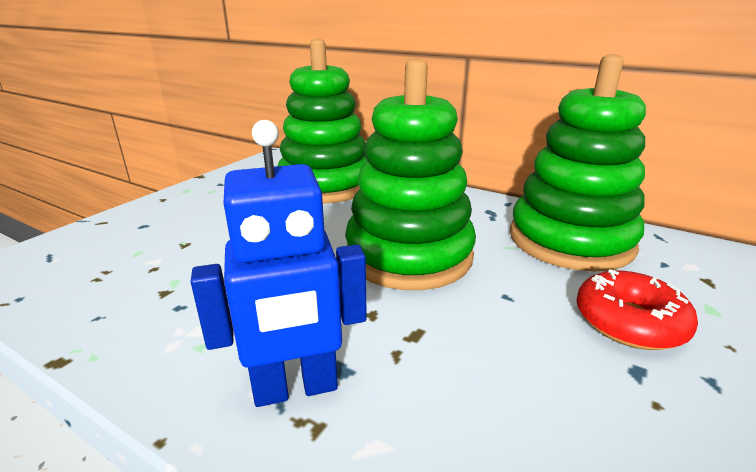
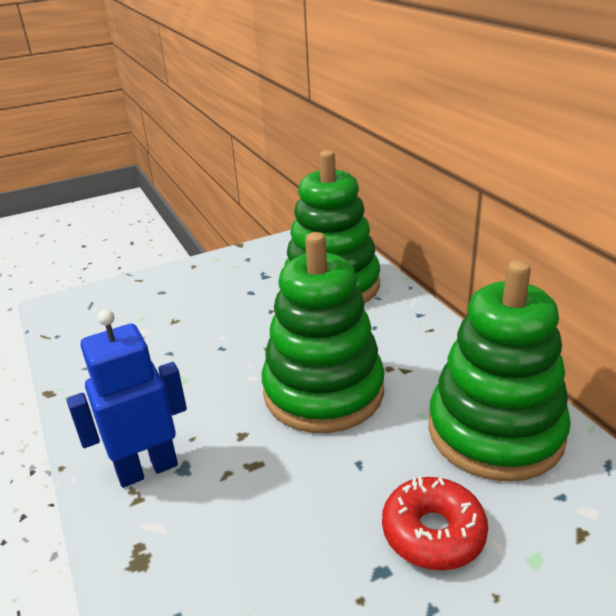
camera: 35 degrees right, 5 degrees up
(295, 388) = (147, 469): blue robot -> blue robot turned 135 degrees clockwise

